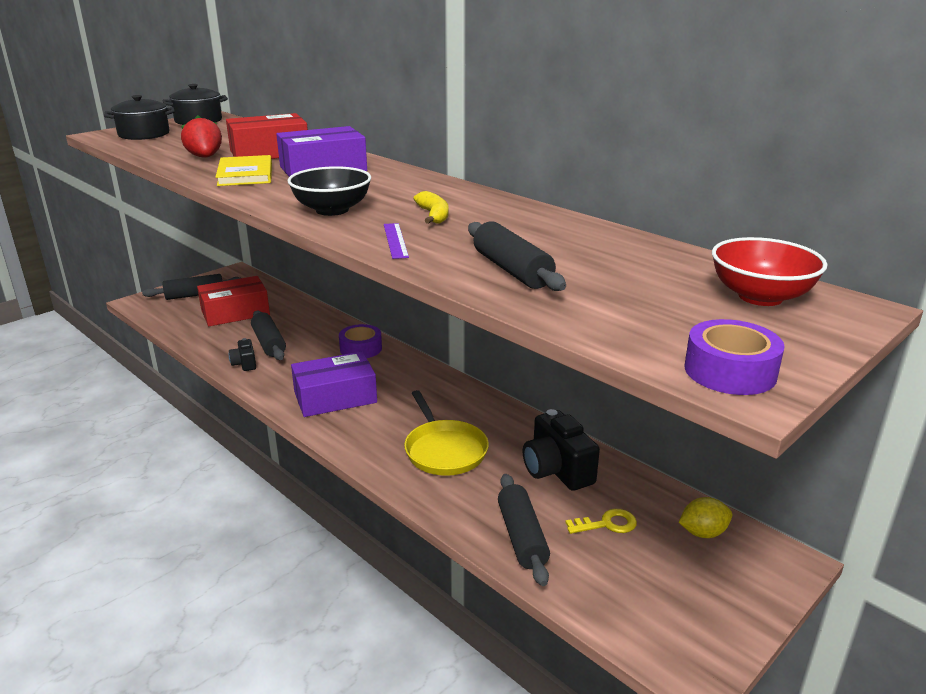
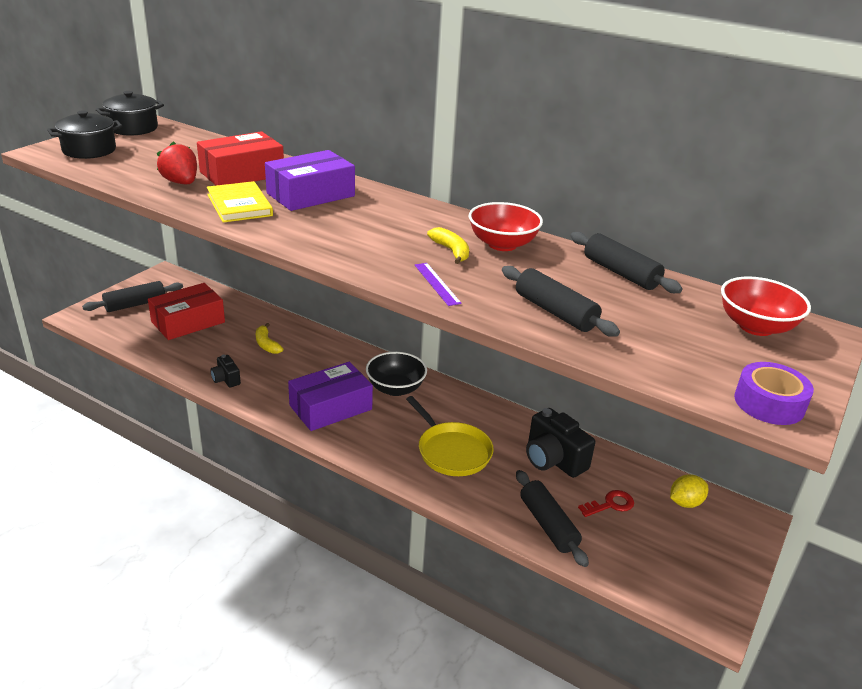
camera: 15 degrees left, 5 degrees up
(269, 343) = (239, 354): black rolling pin -> black rolling pin (620, 273)
(300, 336) = (266, 344): none -> yellow banana
(332, 210) = (356, 249): black bowl -> black bowl (395, 388)
(361, 348) = (332, 353): purple tape -> none
(496, 212) = (502, 244): none -> red bowl
(607, 524) = (610, 504): yellow key -> red key

